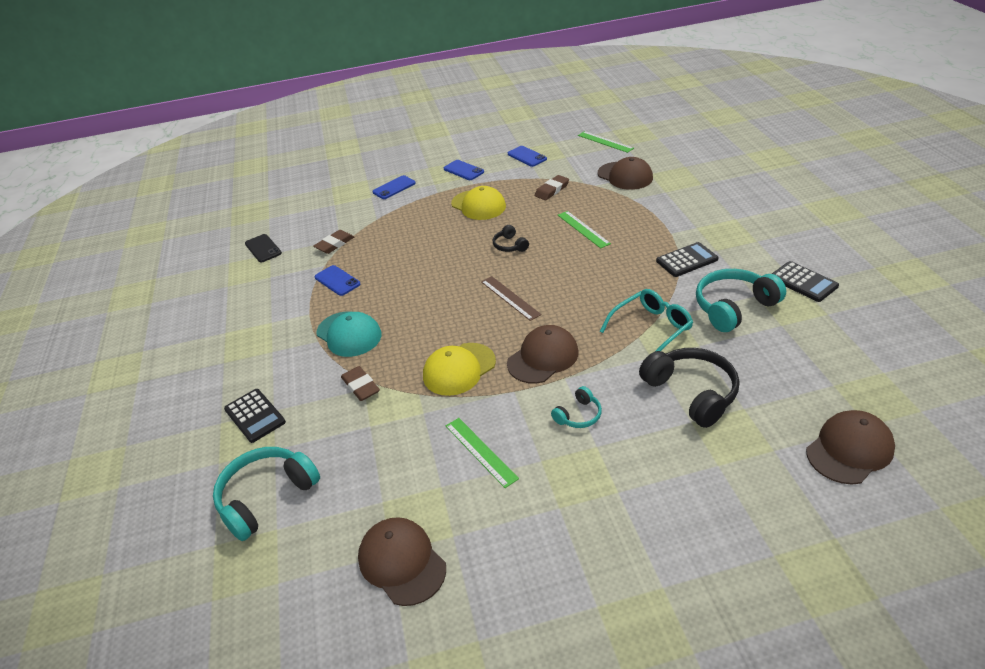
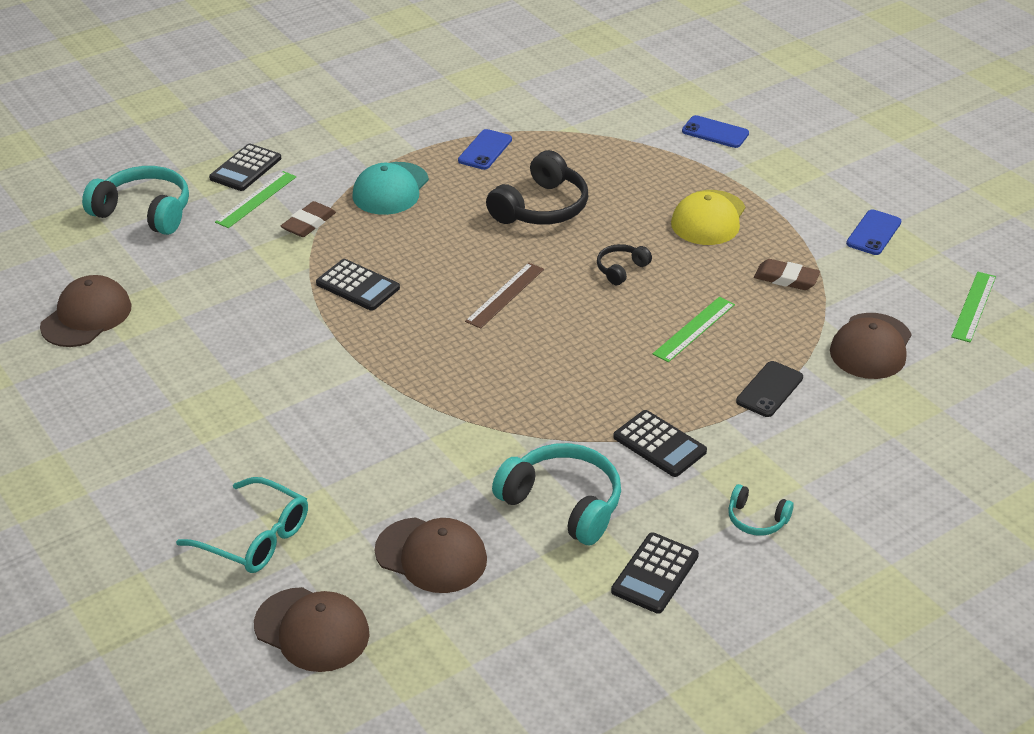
camera: 65 degrees right, 0 degrees up
(263, 248) = (526, 75): black phone -> black phone (769, 389)
(334, 244) = (559, 124): brown eraser -> none
(459, 369) = (358, 286): yellow cap -> black calculator
(463, 170) = (796, 181): blue phone -> none
(480, 451) = (235, 332): green ruler -> green ruler (256, 199)
(543, 357) = (399, 346): brown cap -> brown cap (431, 555)
(578, 415) = (308, 393): turquoise headphones -> turquoise headphones (756, 519)
(651, 329) = (486, 429): turquoise glasses -> turquoise glasses (254, 537)
(691, 393) = (374, 481): black headphones -> black headphones (541, 208)

